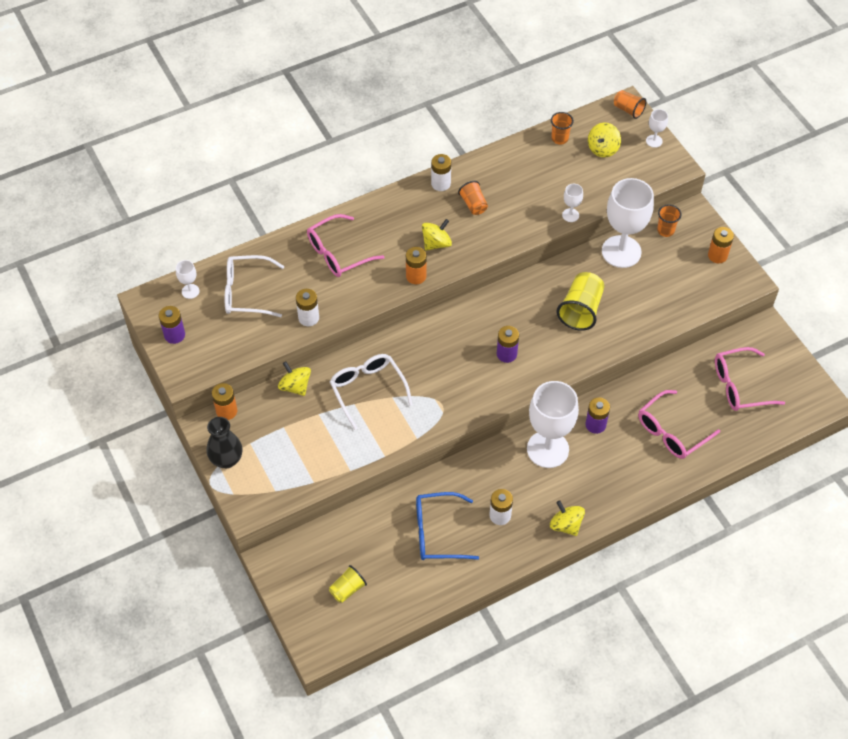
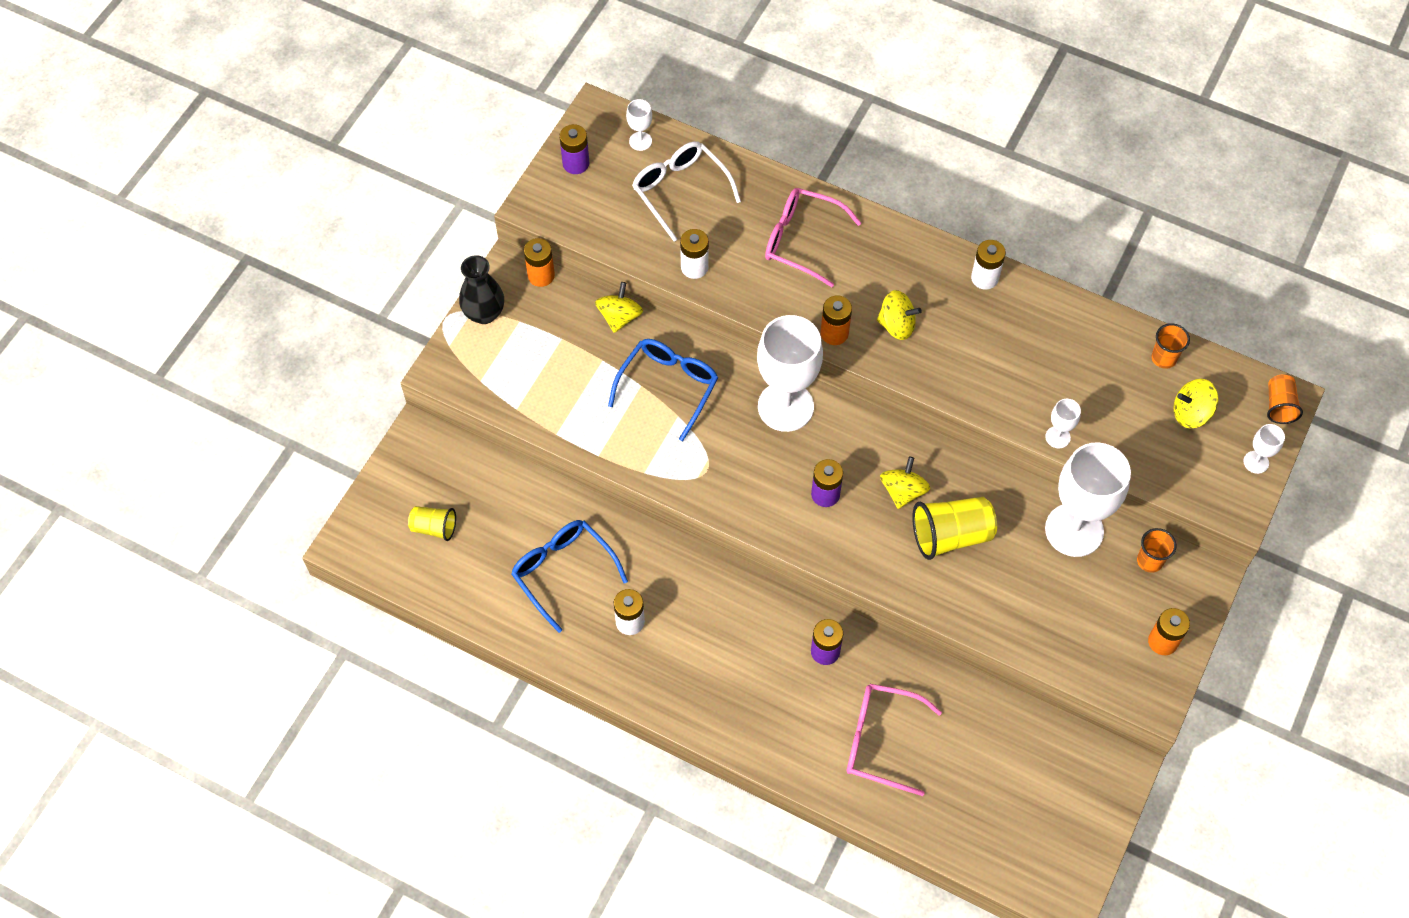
camera: 55 degrees right, 5 degrees up
(367, 390) = (668, 387): white glasses -> blue glasses
(473, 204) = (984, 328): orange cup -> none
(547, 449) = (752, 620): white goblet -> white goblet (785, 406)
(566, 525) = (668, 697): yellow spinning top -> yellow spinning top (903, 491)
(739, 386) = (1008, 782): pink glasses -> none

